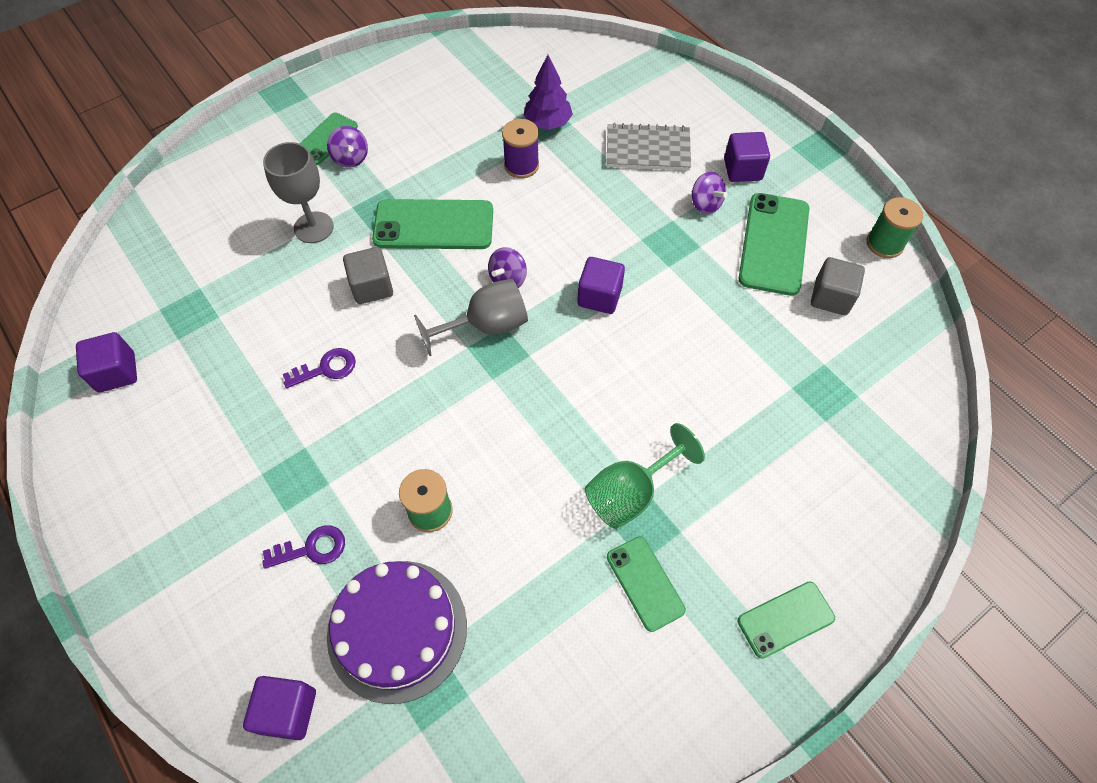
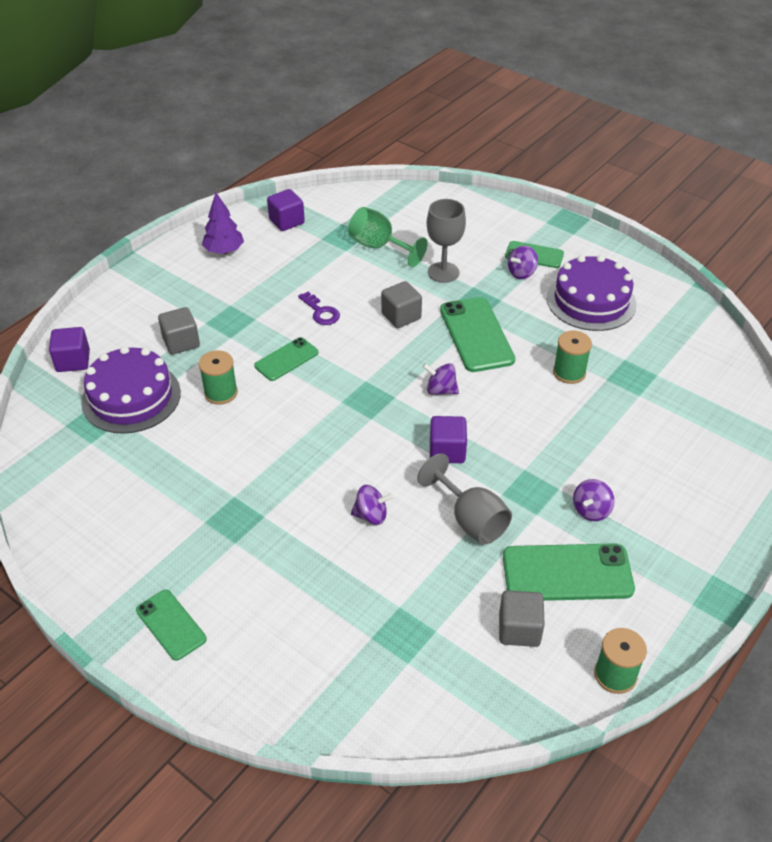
camera: 75 degrees right, 15 degrees down
(312, 548) = (181, 342): purple key -> grey cube
(423, 116) = (591, 301): none -> purple cake
(486, 326) = (389, 387): grey goblet -> grey goblet (470, 519)
(521, 165) = (569, 372): purple spool -> green spool
(547, 123) = (630, 379): purple tree -> purple tree (224, 251)
(630, 493) = (262, 504): green goblet -> green goblet (379, 247)
(645, 583) = (187, 526): green phone -> green phone (286, 359)
(648, 149) = (638, 456): grey notebook -> none
(671, 386) = (371, 515): none -> purple spinning top
(742, 169) = (654, 535): purple cube -> none

